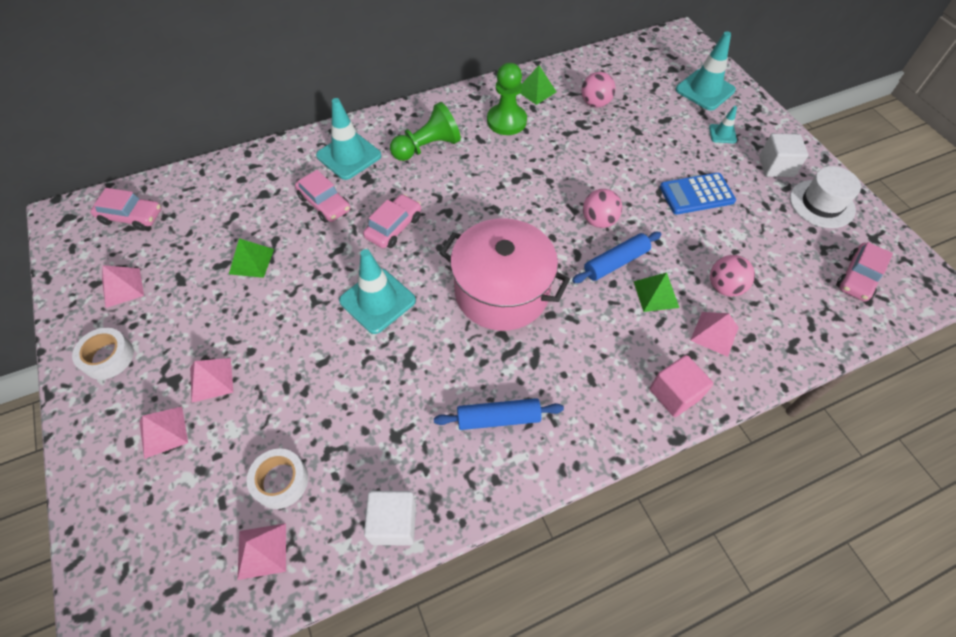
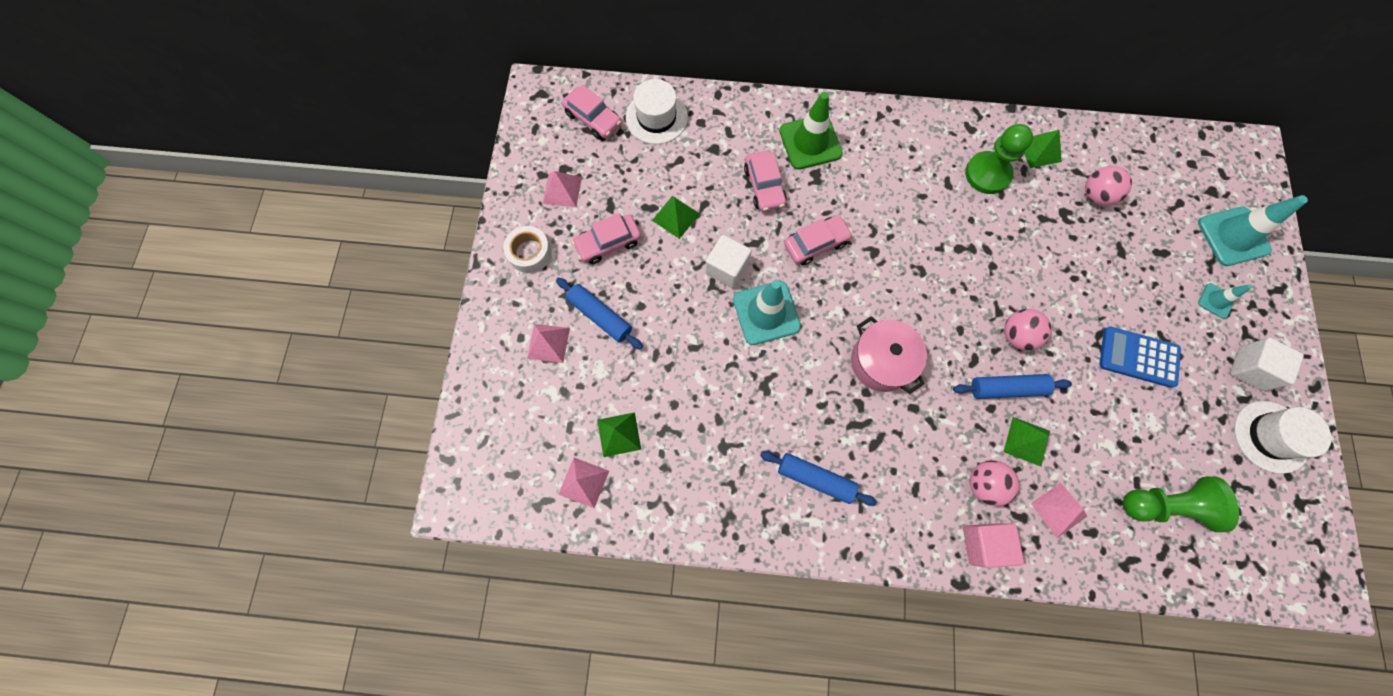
camera: 30 degrees right, 15 degrees up
(196, 191) = (656, 117): none -> white hat
(211, 379) = (600, 316): pink pyramid -> blue rolling pin
(280, 481) = (619, 434): white tape -> green pyramid
(349, 156) = (810, 142): turquoise traffic cone -> green traffic cone
(393, 523) = (689, 517): white cube -> white cube (727, 268)
(427, 147) = (891, 168): green pawn -> green pawn (1165, 505)
(502, 291) = (881, 362): pink pot -> pink pot, size x0.65
(724, 287) = (1100, 470): pink ball -> pink ball (984, 484)
(858, 278) = (1249, 534): pink car -> pink car (608, 243)

